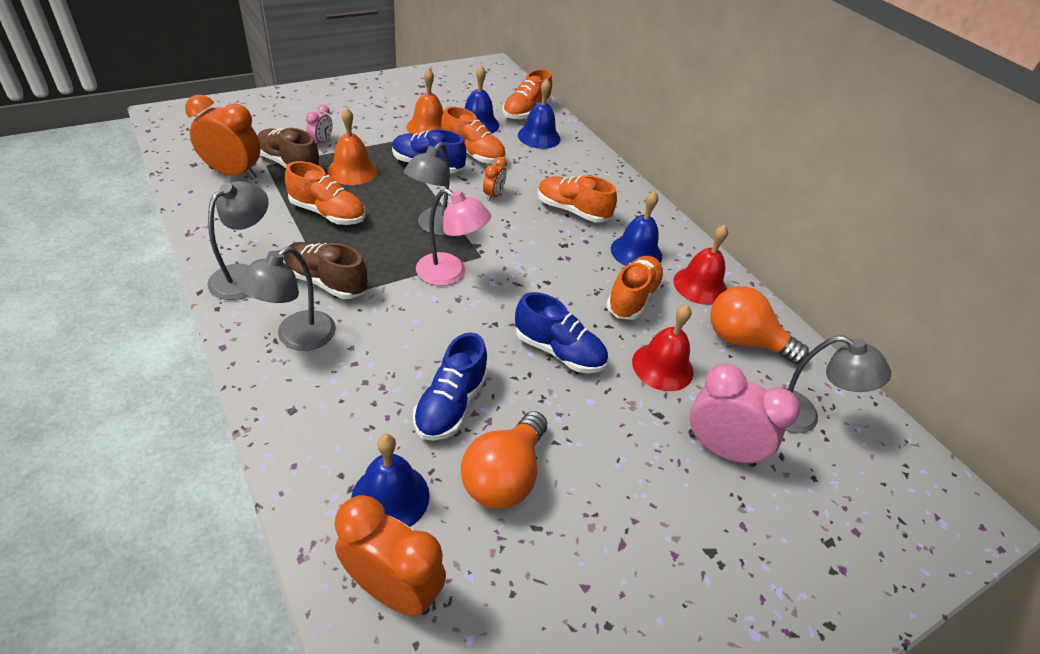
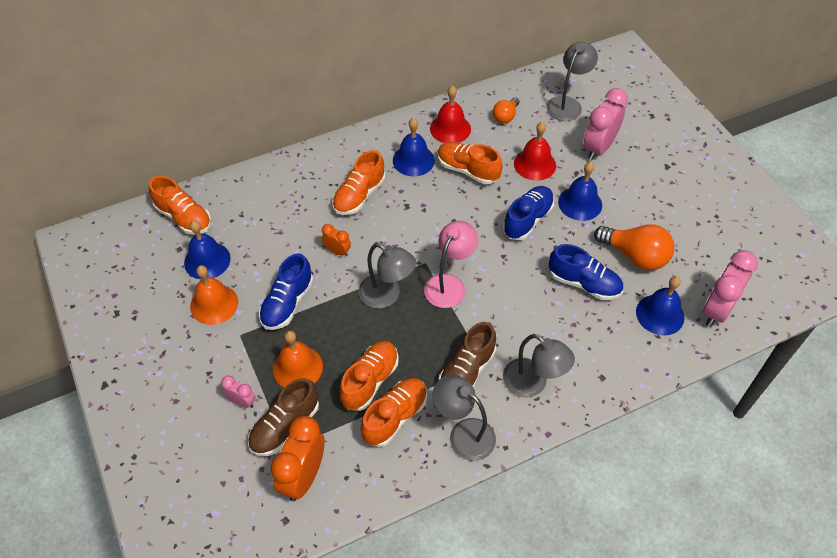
camera: 80 degrees left, 10 degrees up
(392, 589) = (717, 310): orange clock -> pink clock
(472, 154) = (266, 266): orange shoe -> orange shoe (395, 417)
(539, 137) = (235, 210): blue bell -> blue bell (580, 203)
(744, 341) = (505, 116): orange light bulb -> orange light bulb, size x0.57

